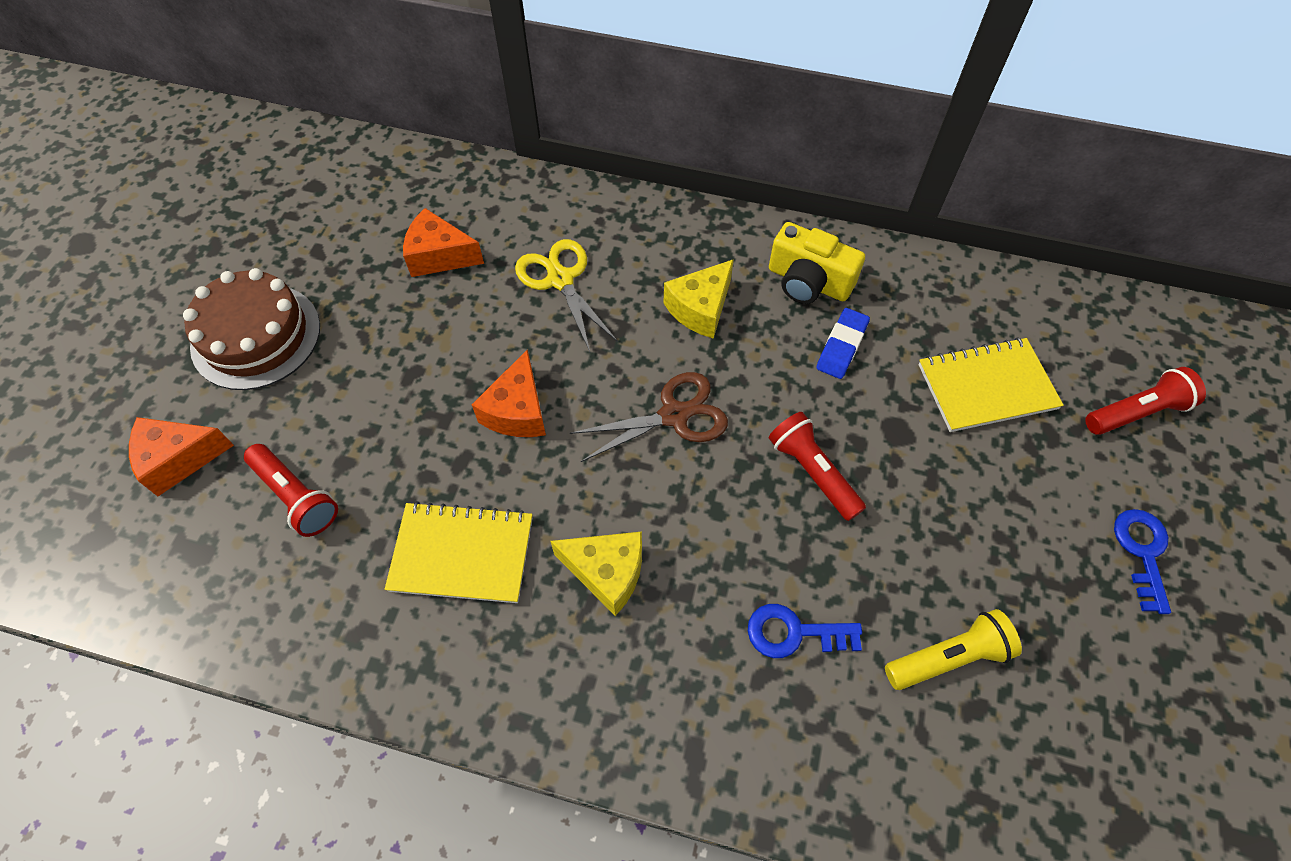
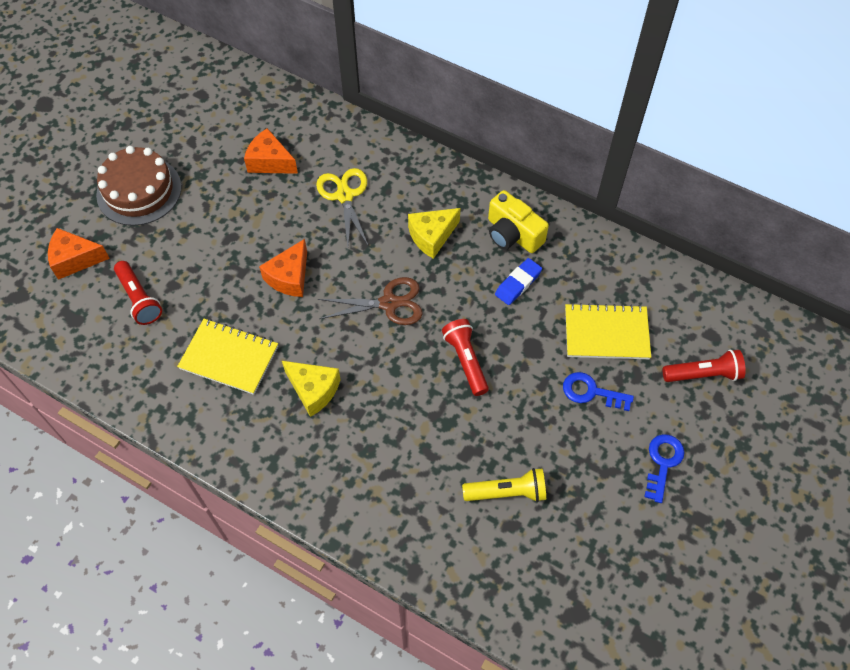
camera: 15 degrees right, 0 degrees up
(794, 632) = (416, 454): blue key -> blue key (591, 392)

